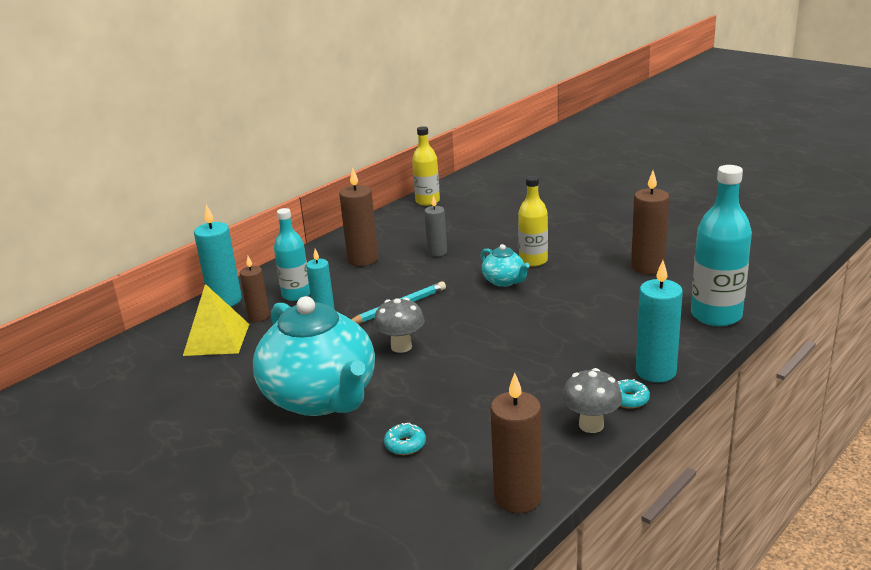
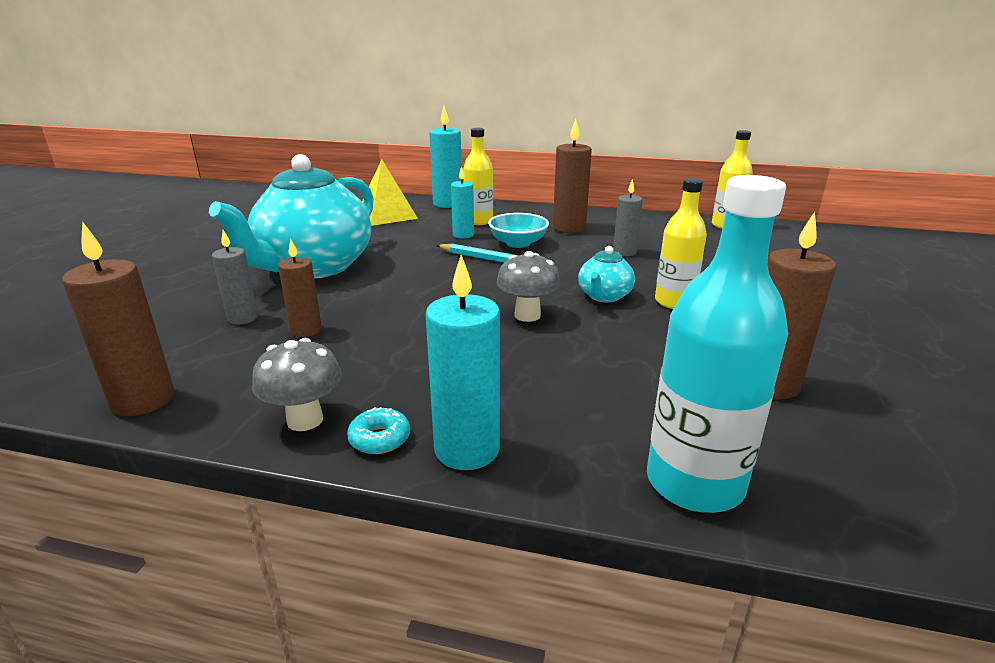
camera: 60 degrees right, 0 degrees up
(258, 316) = (432, 218): brown candle -> brown candle (306, 330)
(296, 295) = (478, 221): turquoise bottle -> yellow bottle
(372, 289) = (518, 243): none -> turquoise bowl
(401, 346) = (421, 278): grey mushroom -> grey mushroom (527, 315)
(405, 445) = (243, 318): turquoise donut -> grey candle

